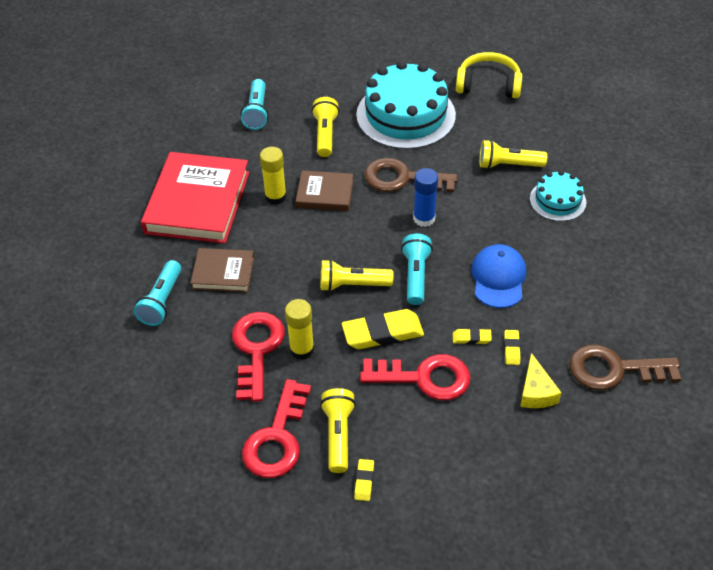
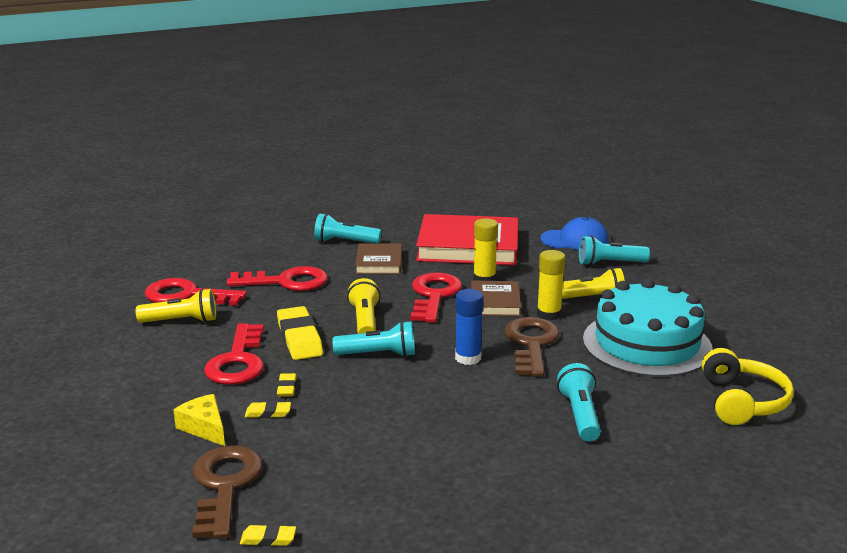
camera: 85 degrees right, 25 degrees down
(302, 349) = (284, 301): yellow glue stick -> yellow glue stick (549, 314)
(305, 234) = (434, 295): none -> red key
(364, 481) = (127, 334): yellow eraser -> yellow eraser (268, 539)
(498, 278) = (376, 405): blue cap -> blue cap (575, 240)
(508, 165) = (580, 415): yellow flashlight -> turquoise flashlight
(536, 392) = (204, 427): yellow cheese -> yellow cheese turned 60 degrees clockwise
(557, 200) = (521, 453): turquoise cake -> none

